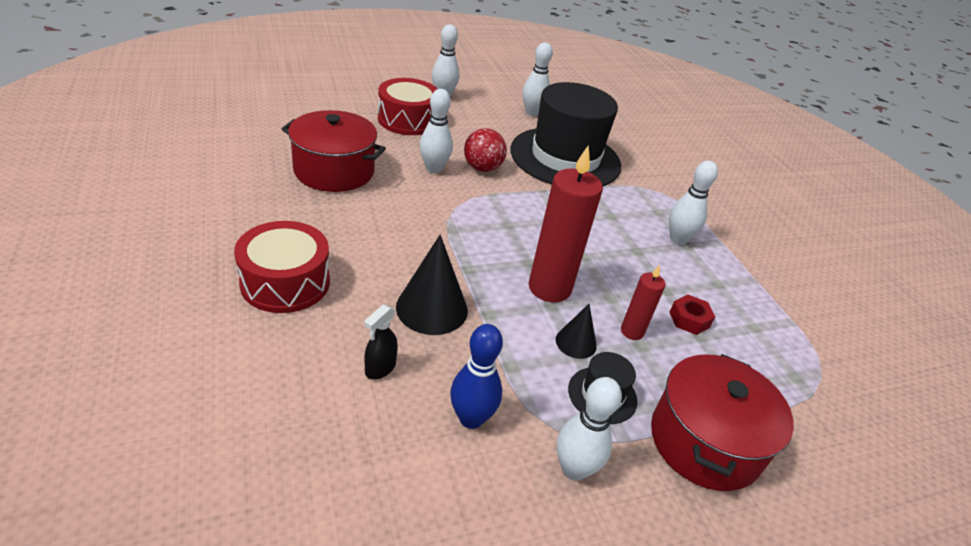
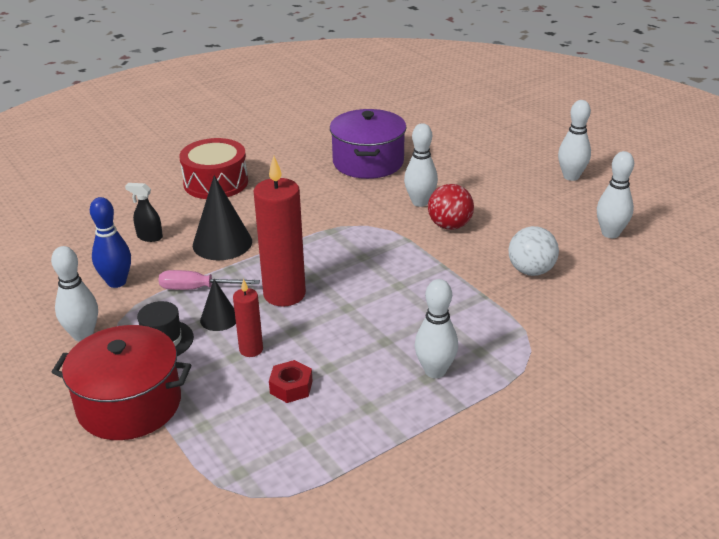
camera: 80 degrees right, 5 degrees down
(334, 171) = (368, 162): red pot -> purple pot
(407, 120) = (493, 171): red drum -> none
(515, 347) = (197, 288): none -> pink screwdriver
(565, 158) = (531, 271): black hat -> white ball

